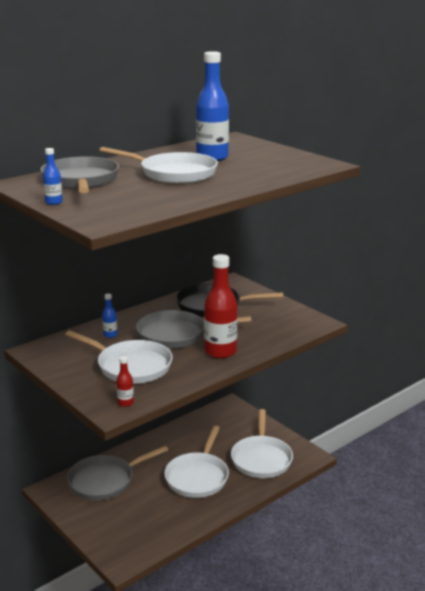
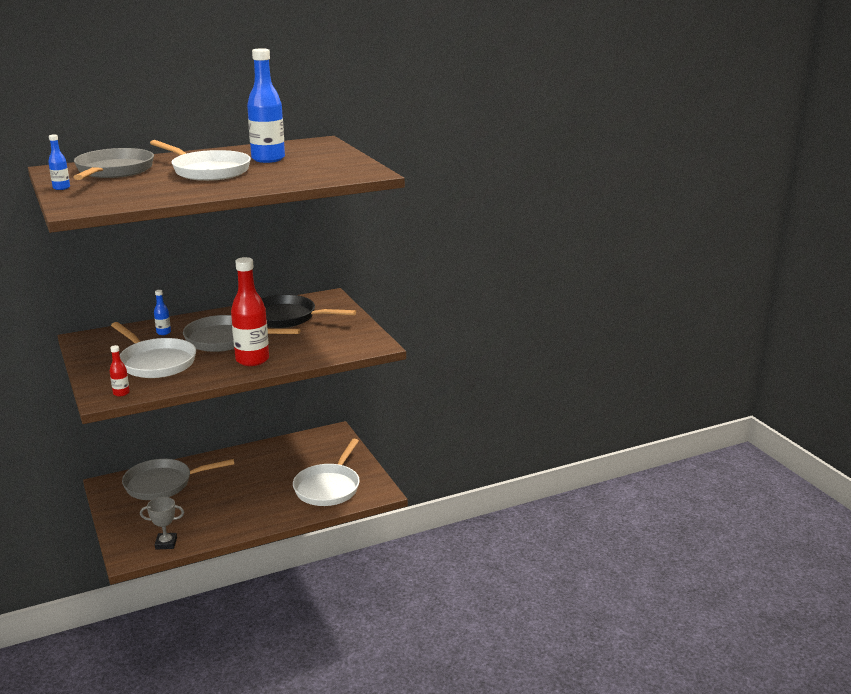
camera: 15 degrees right, 0 degrees up
(149, 541) = (166, 543): none -> grey trophy
(198, 477) = (253, 494): white pan -> none

